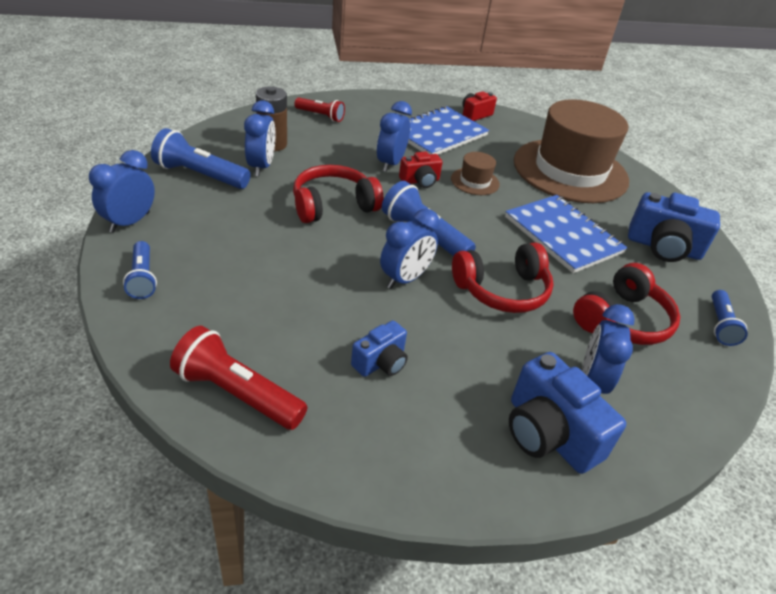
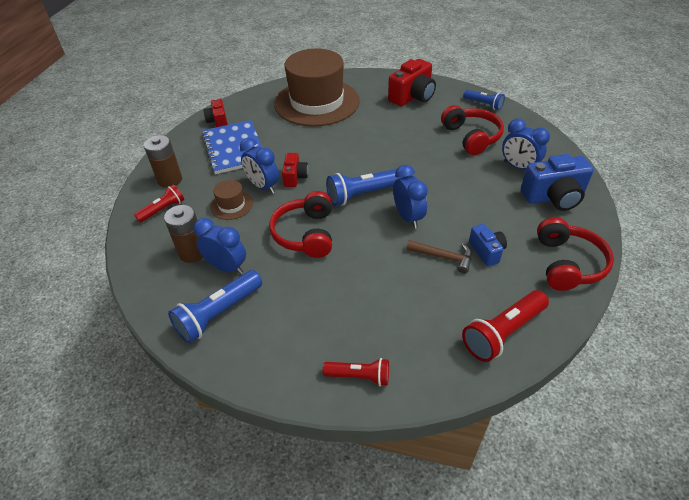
camera: 60 degrees left, 5 degrees up
(129, 222) = (273, 378): blue clock -> none
(142, 278) = (359, 376): blue flashlight -> red flashlight
(349, 320) = (443, 257): none -> brown hammer
(364, 110) = (170, 180): none -> brown battery
(475, 181) = (308, 150): brown hat -> brown hat (231, 205)
(502, 290) = (432, 176): red headphones -> red headphones (567, 264)
(563, 235) = (386, 131): blue notebook -> none
(663, 247) = (412, 97): blue camera -> red camera

